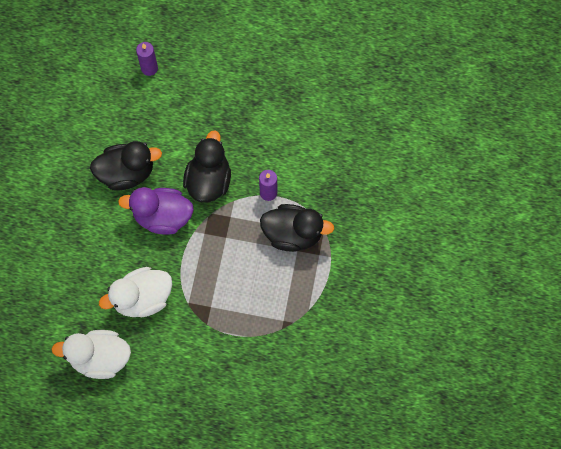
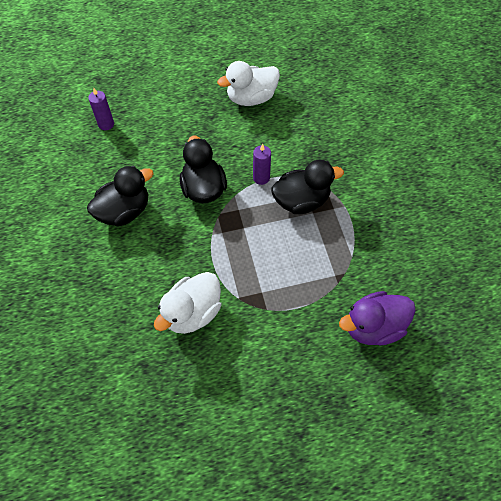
camera: 25 degrees left, 10 degrees down
(100, 358) = (177, 388): white duck -> white duck (251, 98)
(162, 217) = (176, 234): purple duck -> purple duck (373, 327)

